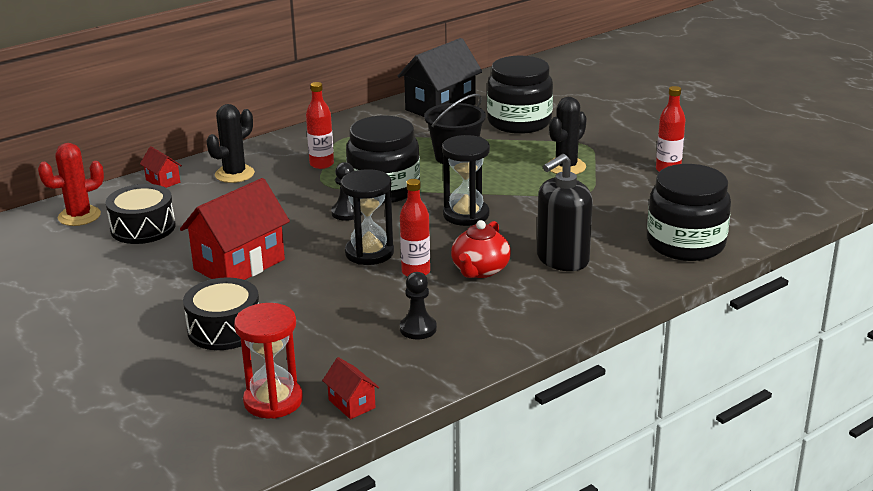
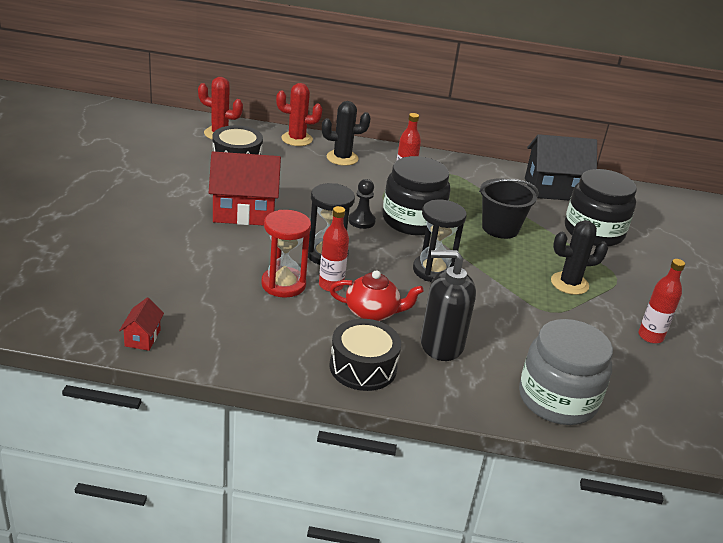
camera: 40 degrees right, 5 degrees up
(163, 181) = (297, 139): red house -> red cactus
(224, 329) = (167, 244): black drum -> black drum (363, 367)
(273, 401) = (111, 303): red hourglass -> red hourglass (283, 284)
(418, 329) = (263, 321): black pawn -> none
(480, 270) = (372, 312): red teapot -> red teapot turned 150 degrees counterclockwise
(685, 244) = (557, 399): black jar -> grey jar

